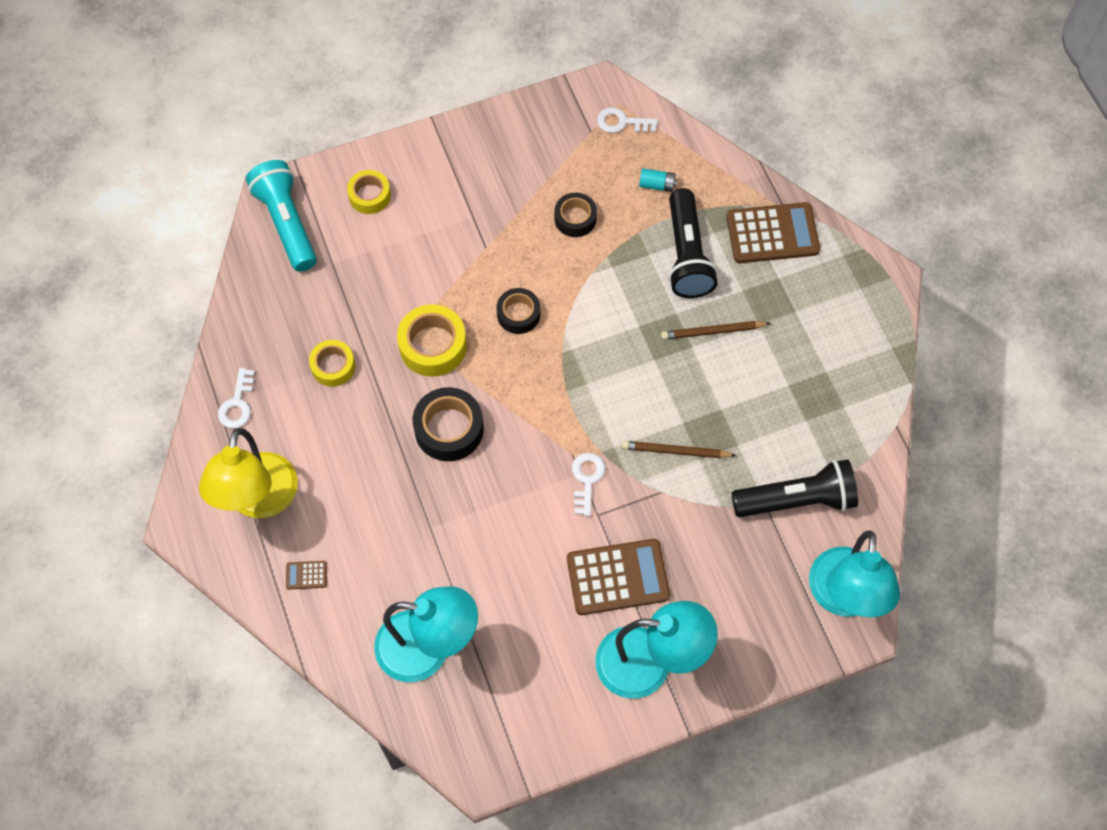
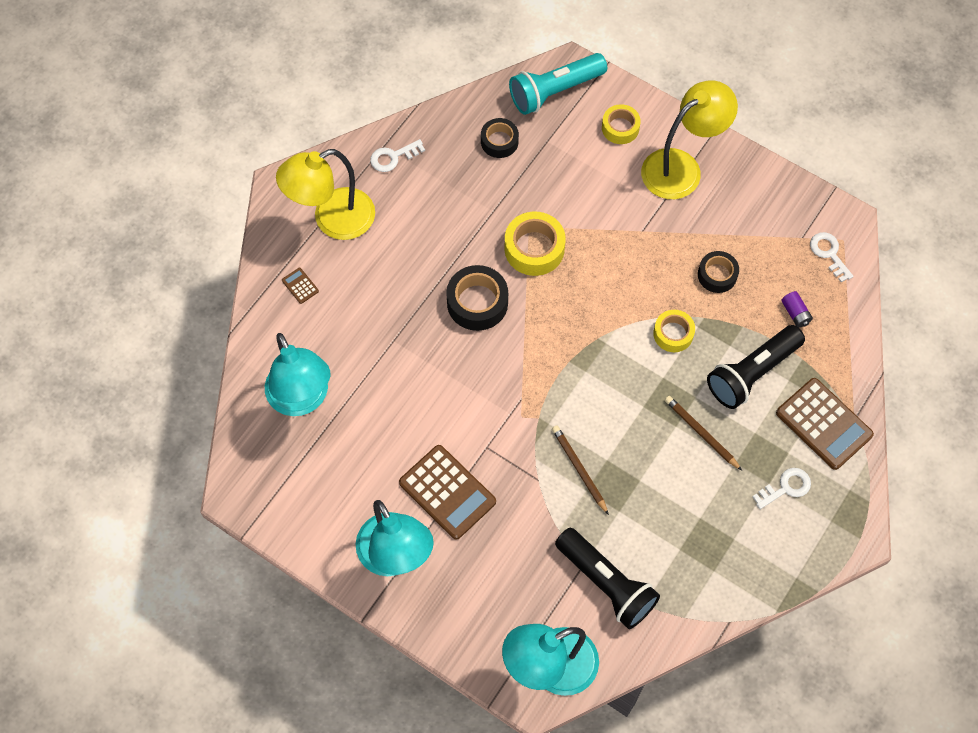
camera: 55 degrees right, 0 degrees up
(286, 223) = (554, 91): turquoise flashlight -> turquoise flashlight turned 150 degrees counterclockwise
(333, 366) = (467, 196): yellow tape -> yellow tape (673, 334)
(449, 175) = (681, 167): none -> yellow lamp
(518, 314) = (605, 288): black tape -> black tape (499, 141)
(587, 479) = (509, 421): white key -> white key (786, 487)
(657, 185) = (795, 313): turquoise battery -> purple battery

